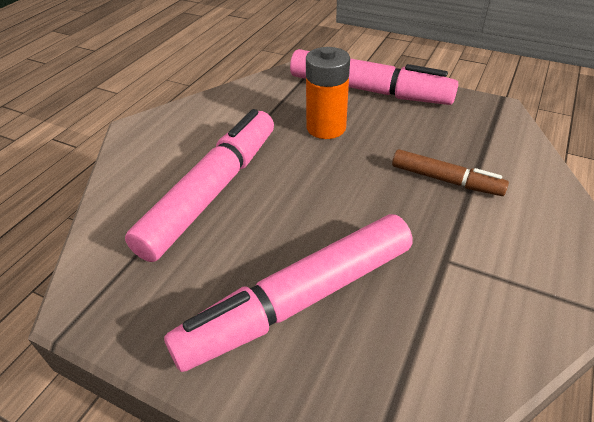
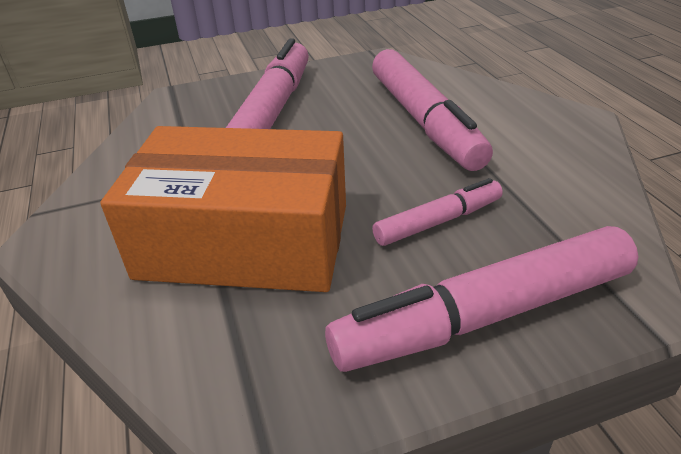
camera: 135 degrees right, 5 degrees down
(326, 128) = (438, 221): orange battery -> pink marker
(445, 180) = (245, 241): brown marker -> orange box

